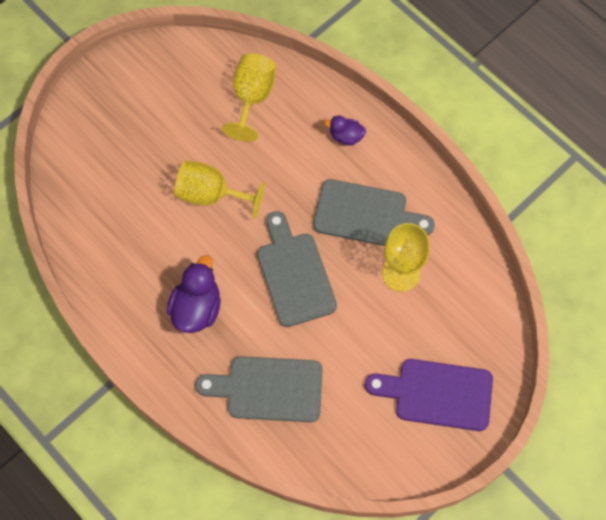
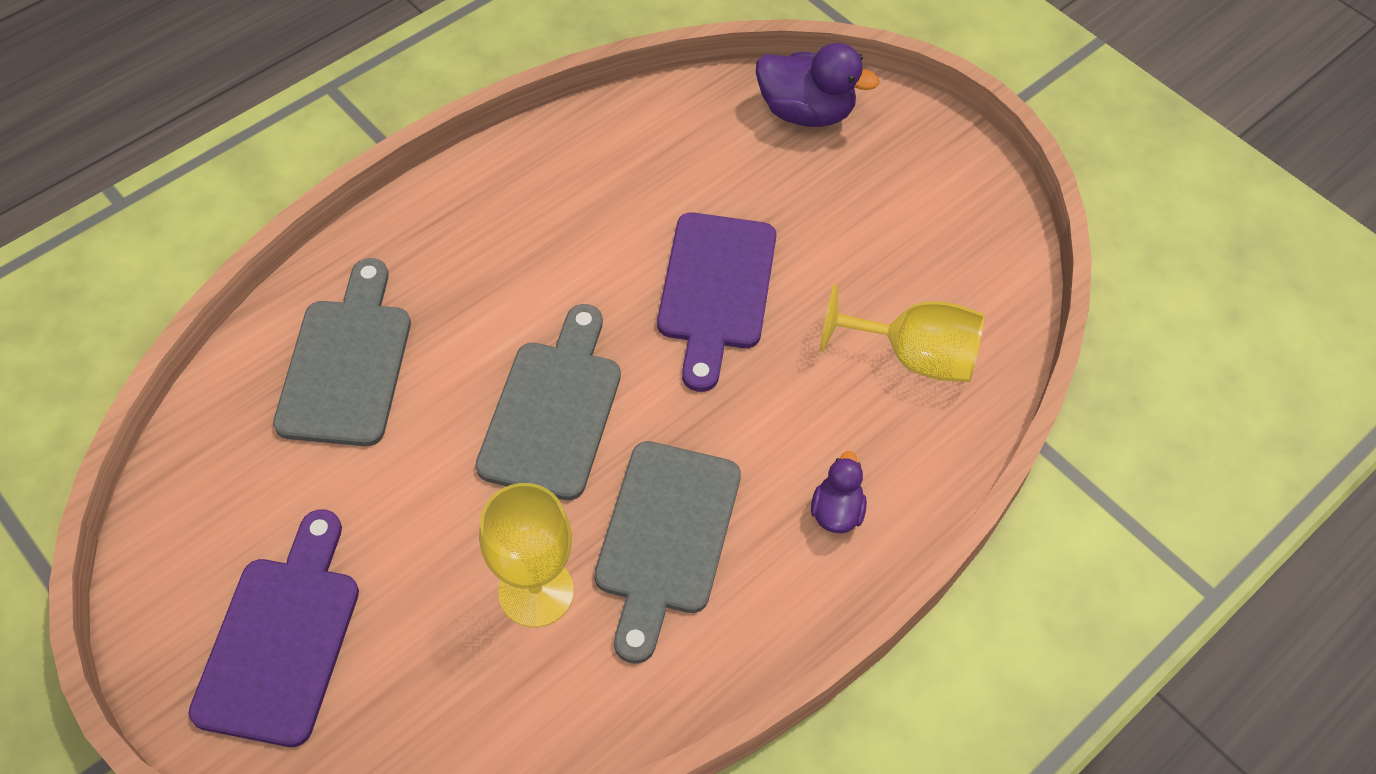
camera: 90 degrees right, 10 degrees down
(197, 308) = (507, 266): purple duck -> purple duck (805, 112)
(211, 195) = (716, 290): yellow goblet -> purple cutting board
(294, 274) = (553, 410): grey cutting board -> grey cutting board turned 60 degrees counterclockwise

